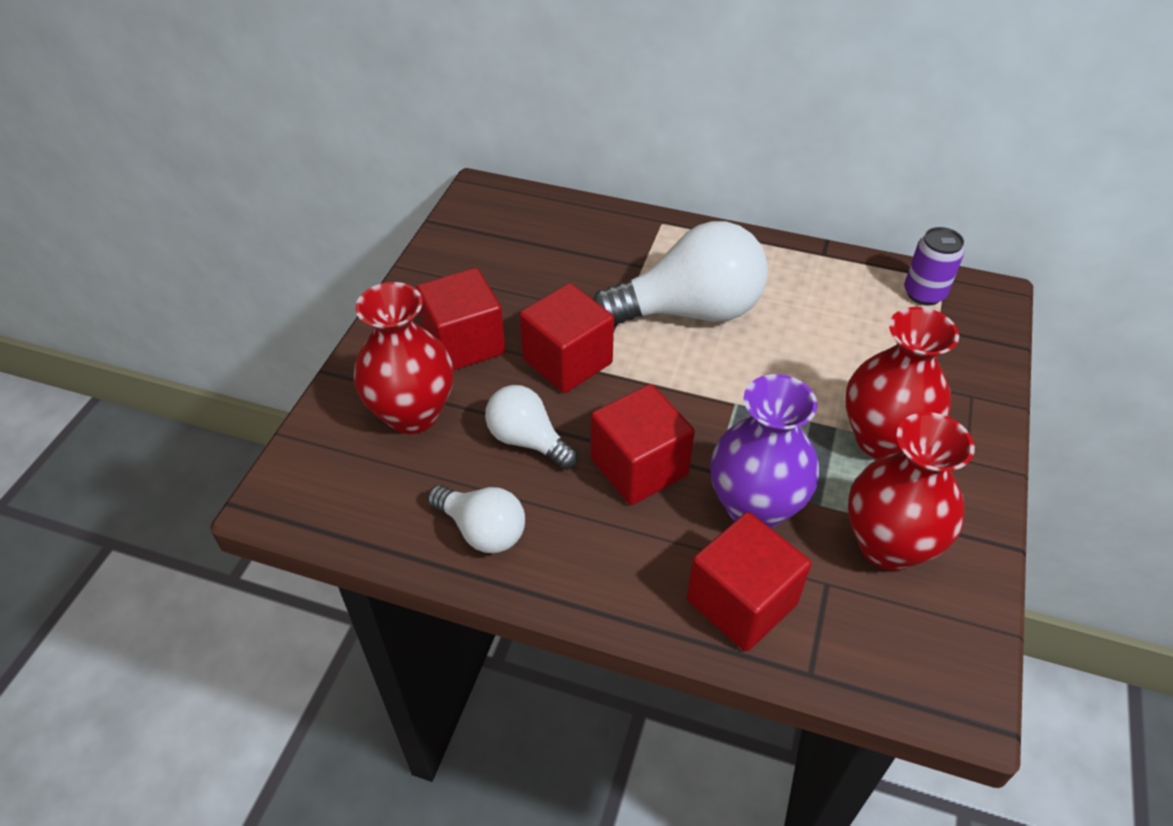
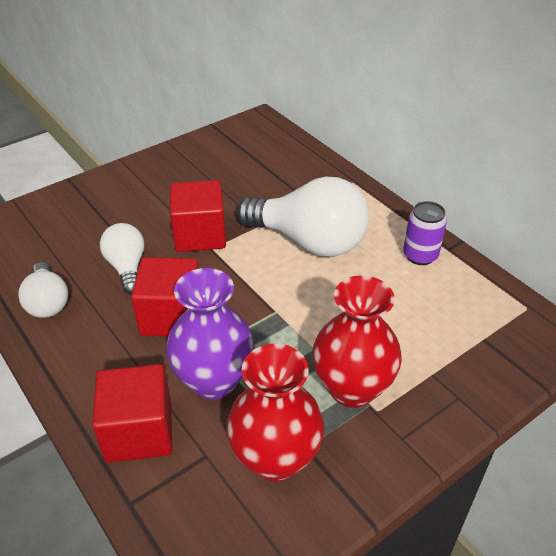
camera: 35 degrees right, 5 degrees down
(412, 413) = (85, 222): red vase -> none
(464, 343) = (154, 198): red cube -> none
(924, 293) = (499, 309): purple can -> purple can (420, 255)

